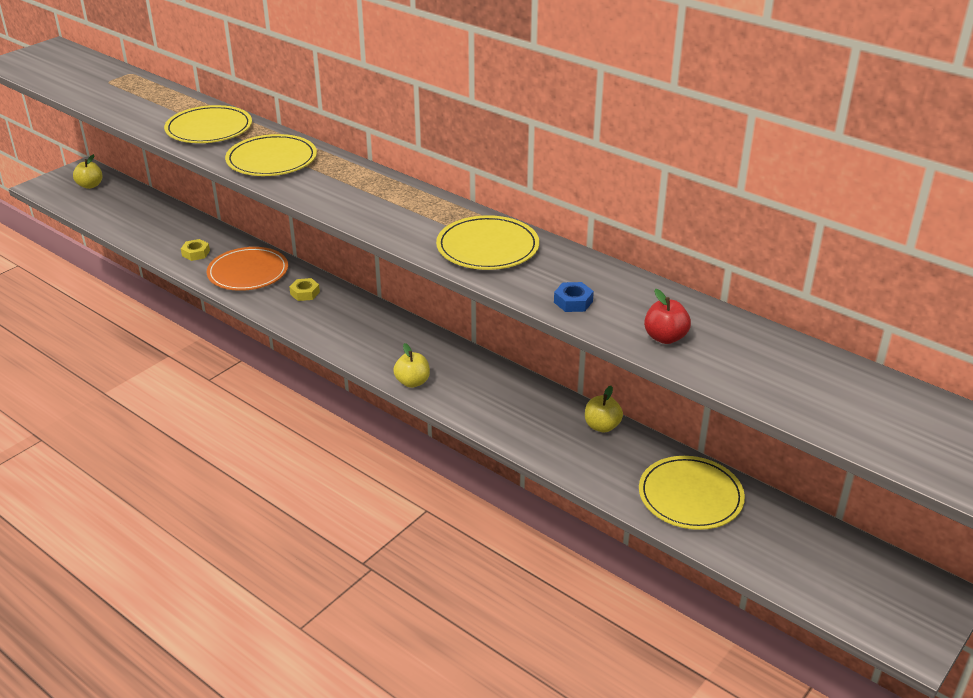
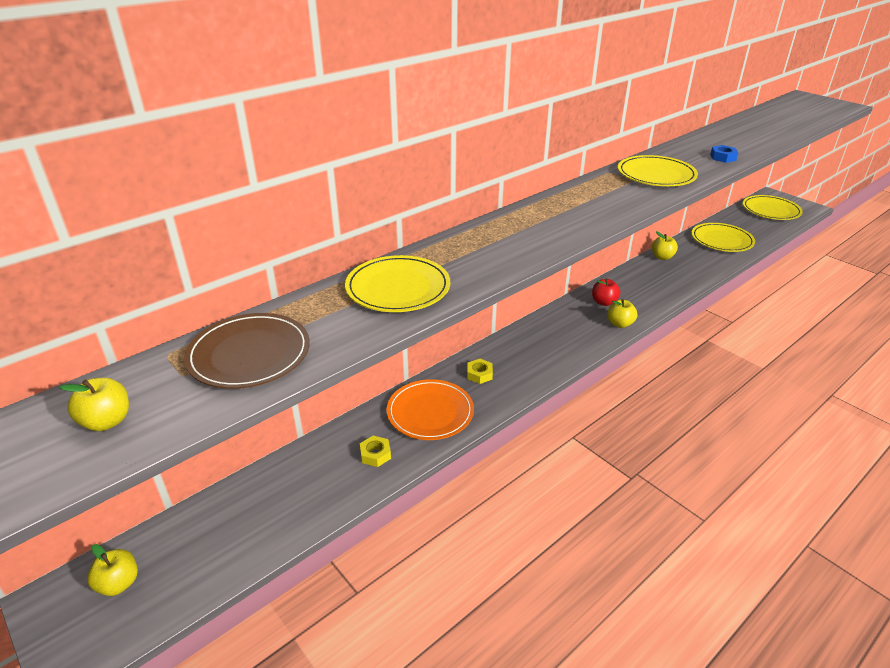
camera: 80 degrees left, 0 degrees up
(68, 72) = (107, 421): none -> yellow apple
(126, 94) = (249, 354): none -> brown plate
(272, 160) = (491, 251): yellow plate -> yellow plate (771, 210)
(665, 337) = (754, 140): red apple -> red apple (603, 302)

